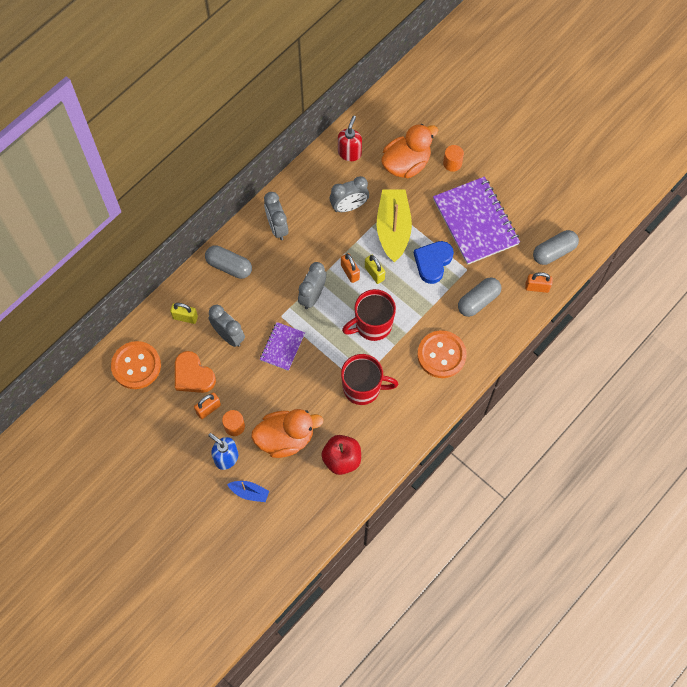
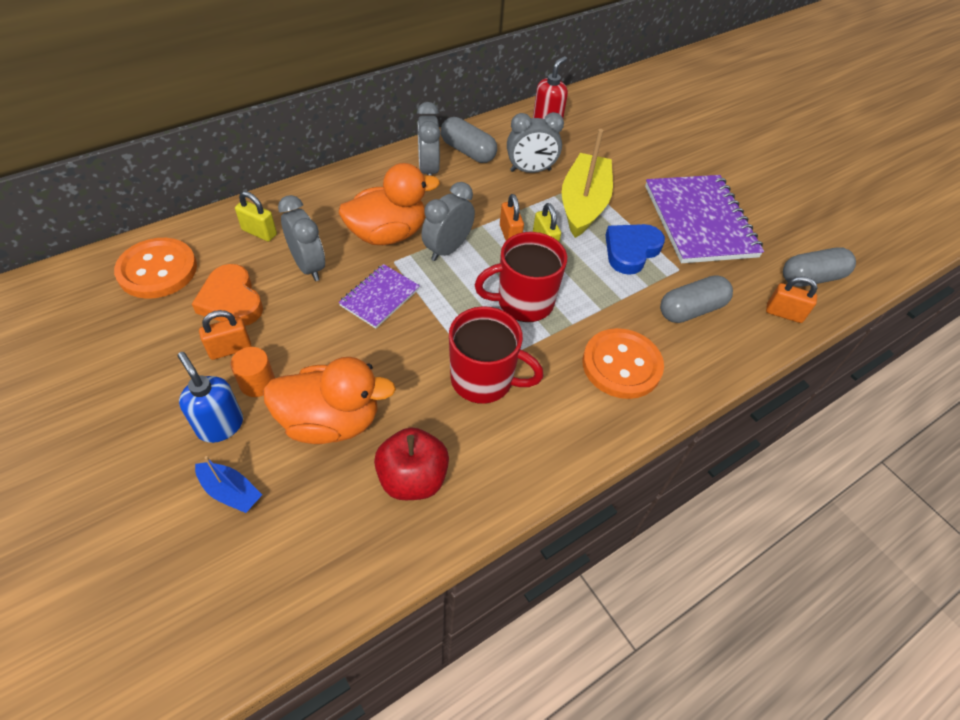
camera: 10 degrees right, 15 degrees down
(229, 266) = (347, 193): grey capsule -> grey capsule (468, 151)
(406, 164) = (616, 147): orange duck -> orange duck (388, 234)
(452, 163) = (677, 159): orange cylinder -> none

